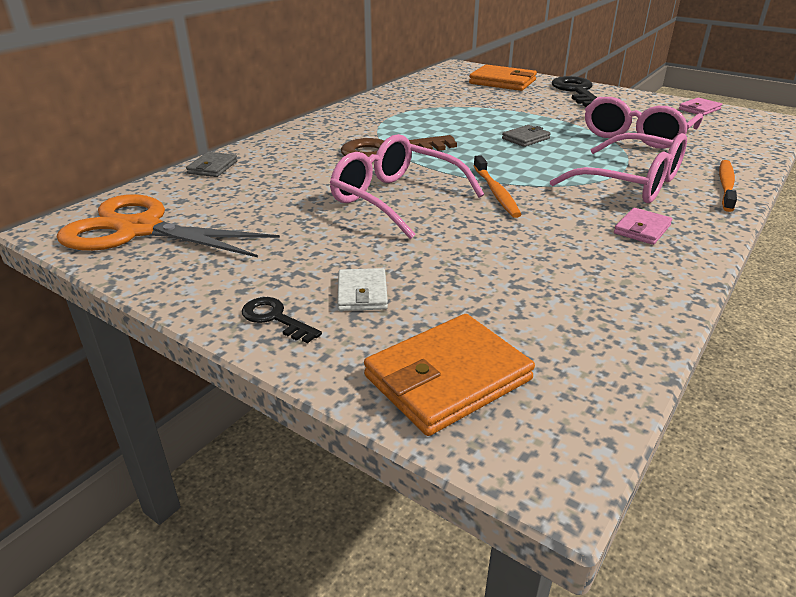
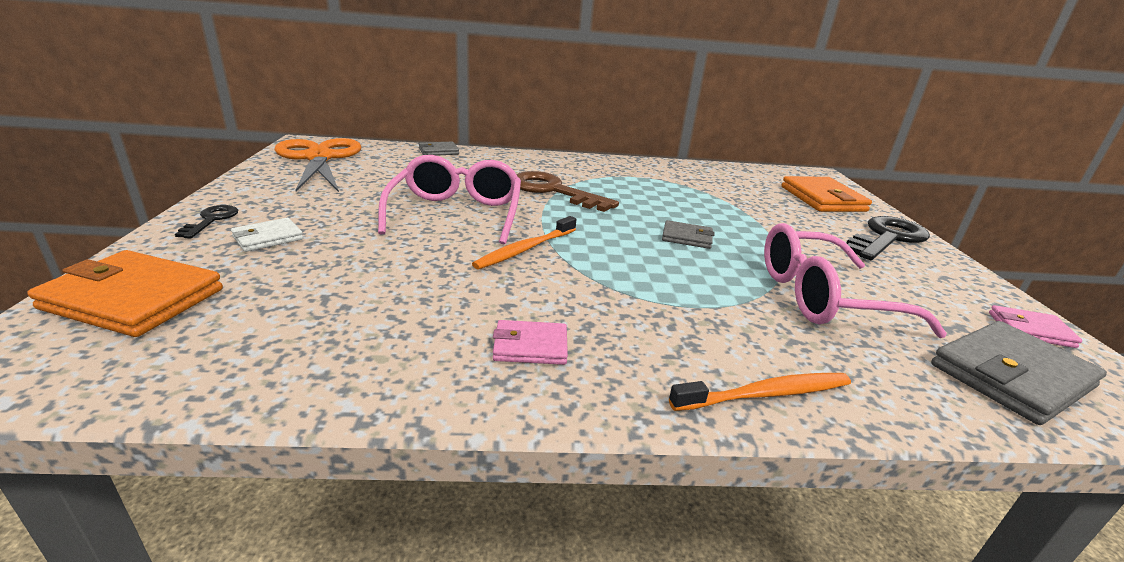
camera: 50 degrees right, 5 degrees down
(630, 183) = (659, 317): pink glasses -> none
(736, 131) = (1011, 376): none -> grey wallet

